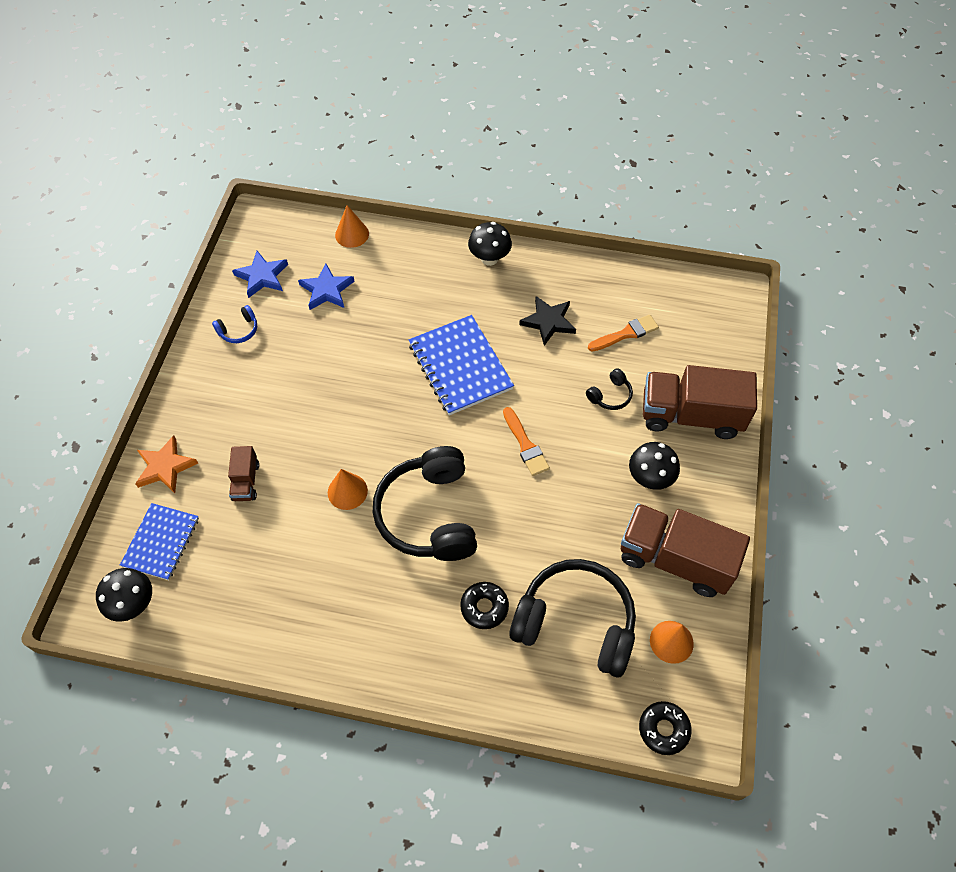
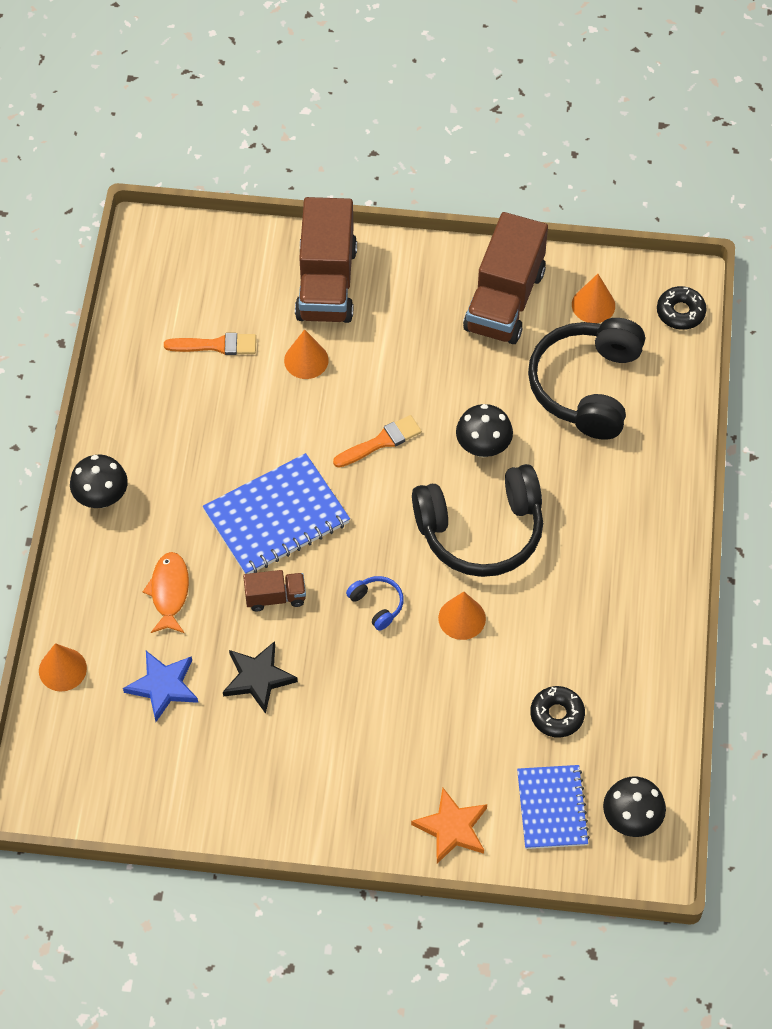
camera: 95 degrees left, 0 degrees up
(161, 542) = (552, 808): blue notebook -> blue notebook turned 75 degrees clockwise
(239, 330) = (237, 784): blue headphones -> blue headphones (377, 604)
(246, 481) = (461, 731): brown truck -> brown truck (275, 597)
(262, 276) = (142, 772): blue star -> none
(403, 296) = (169, 592): none -> orange fish
(484, 607) = (582, 469): black donut -> black donut (557, 715)
(548, 322) = (202, 426): black star -> black star (258, 678)
(610, 395) = (306, 360): black headphones -> orange cone
(626, 334) = (216, 345): orange brush -> orange brush turned 120 degrees clockwise
(650, 478) = (411, 322): black mushroom -> black mushroom (483, 447)

